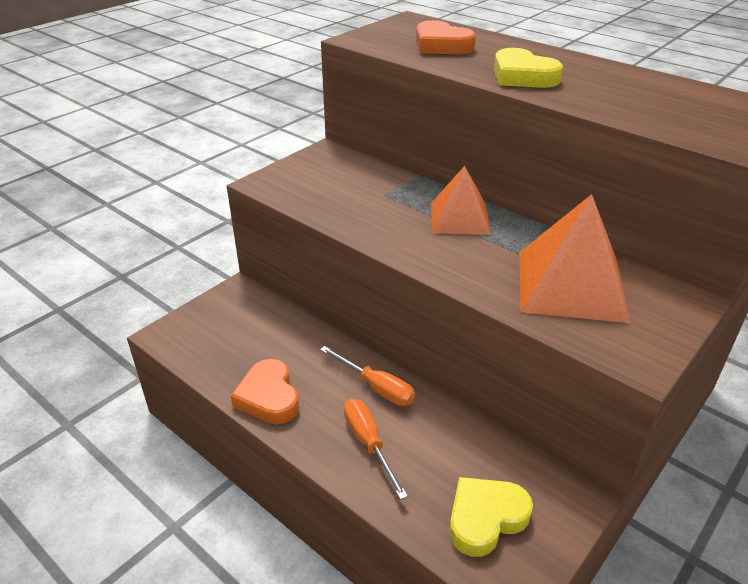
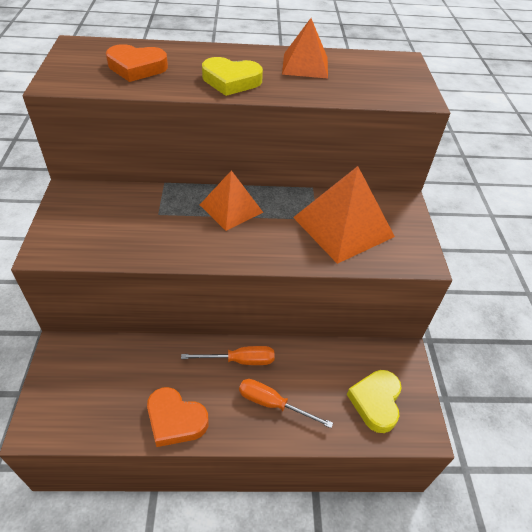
camera: 45 degrees left, 10 degrees up
(633, 85) = (305, 65): none -> orange pyramid

